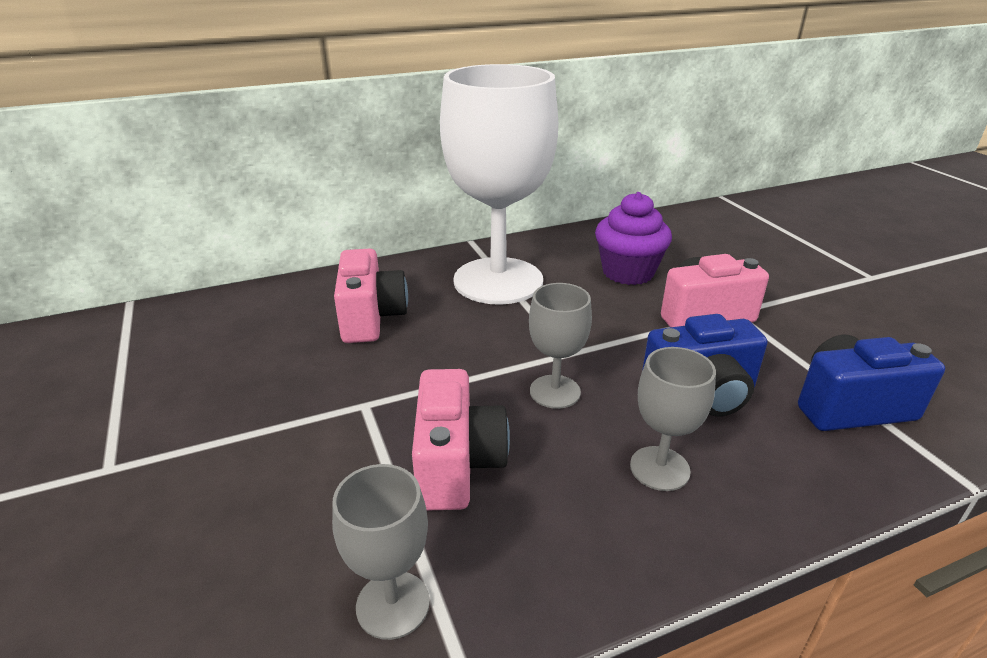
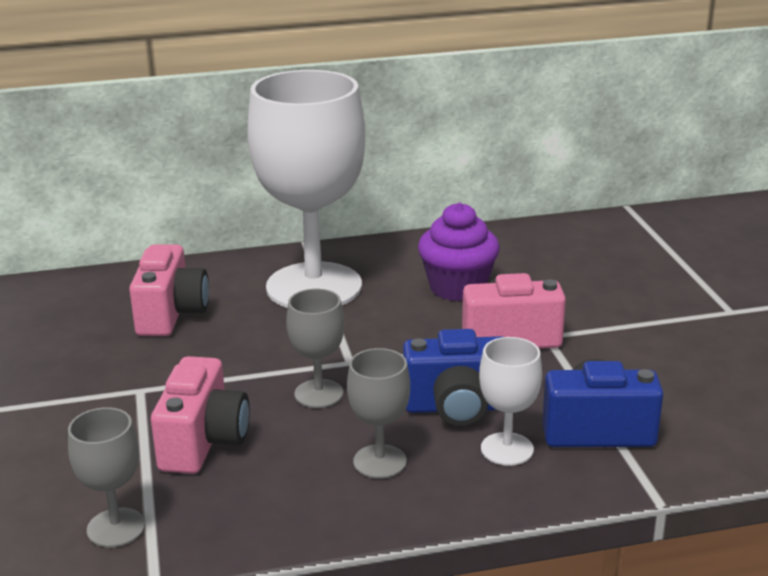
camera: 10 degrees right, 5 degrees down
(779, 438) = (507, 449): none -> white goblet

